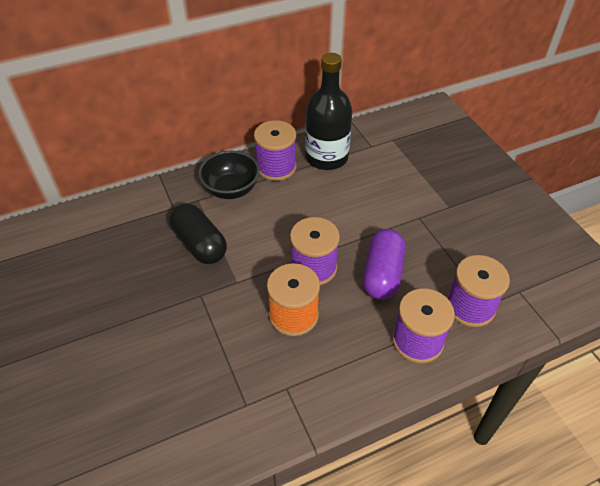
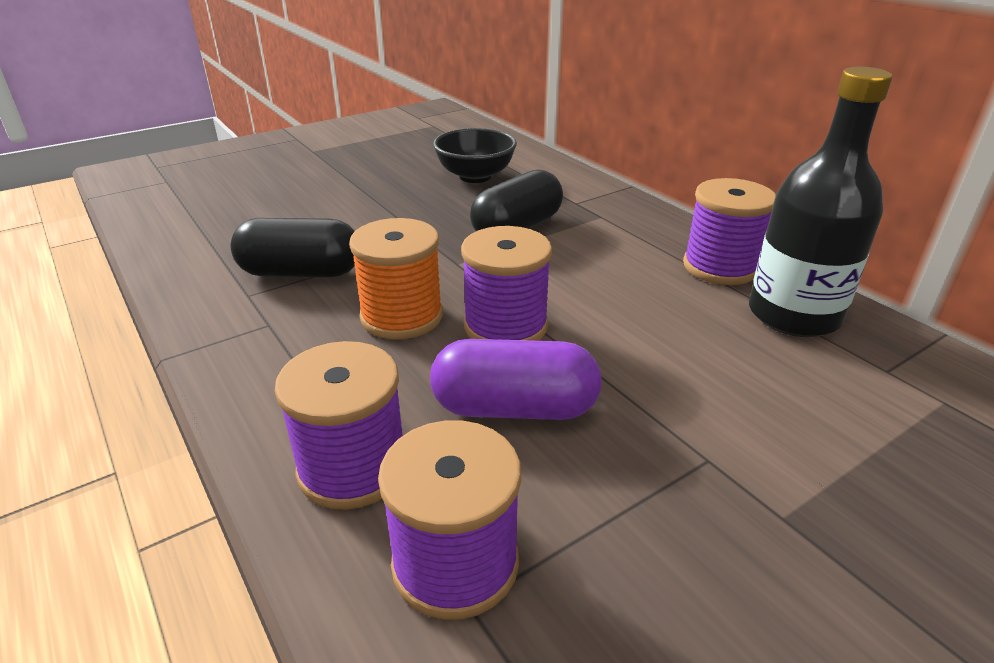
camera: 80 degrees right, 15 degrees down
(224, 372) = (301, 273): none -> black capsule
(231, 189) = (638, 236): black bowl -> black bowl (475, 176)

